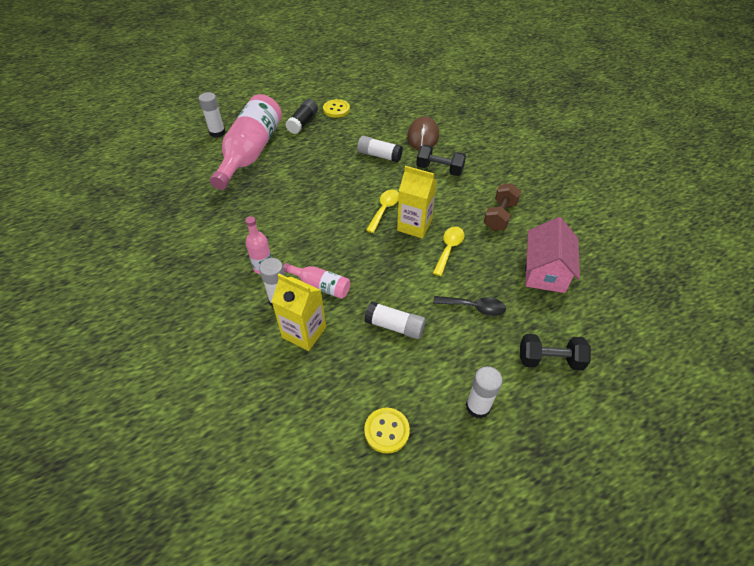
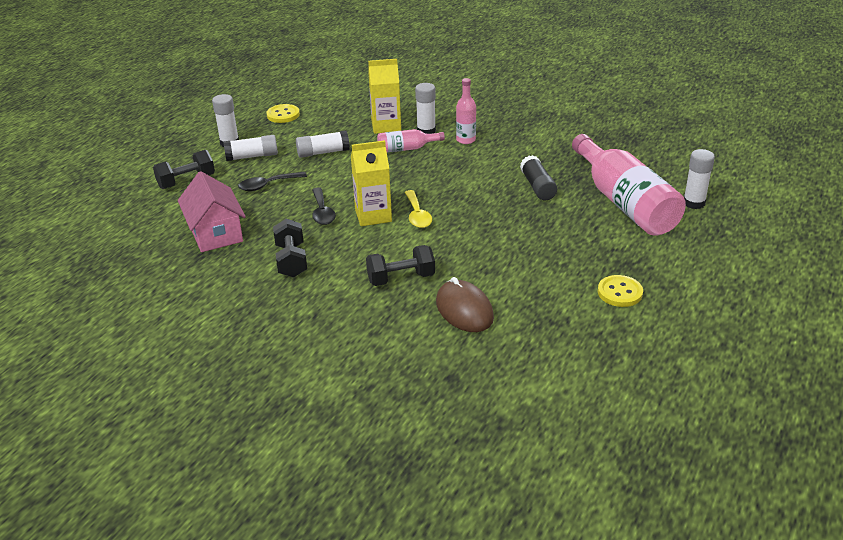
camera: 145 degrees right, 15 degrees down
(303, 123) = (629, 256): black glue stick -> black glue stick (537, 187)
(379, 155) = (487, 262): white glue stick -> white glue stick (252, 156)
(449, 249) = (322, 212): yellow spoon -> black spoon
(500, 216) = (291, 260): brown dumbbell -> black dumbbell

